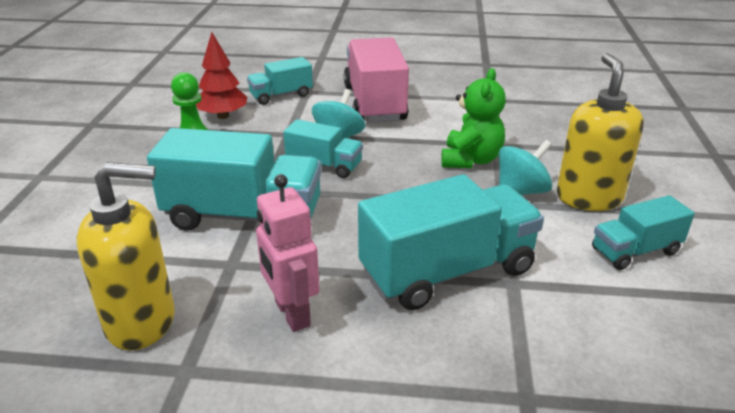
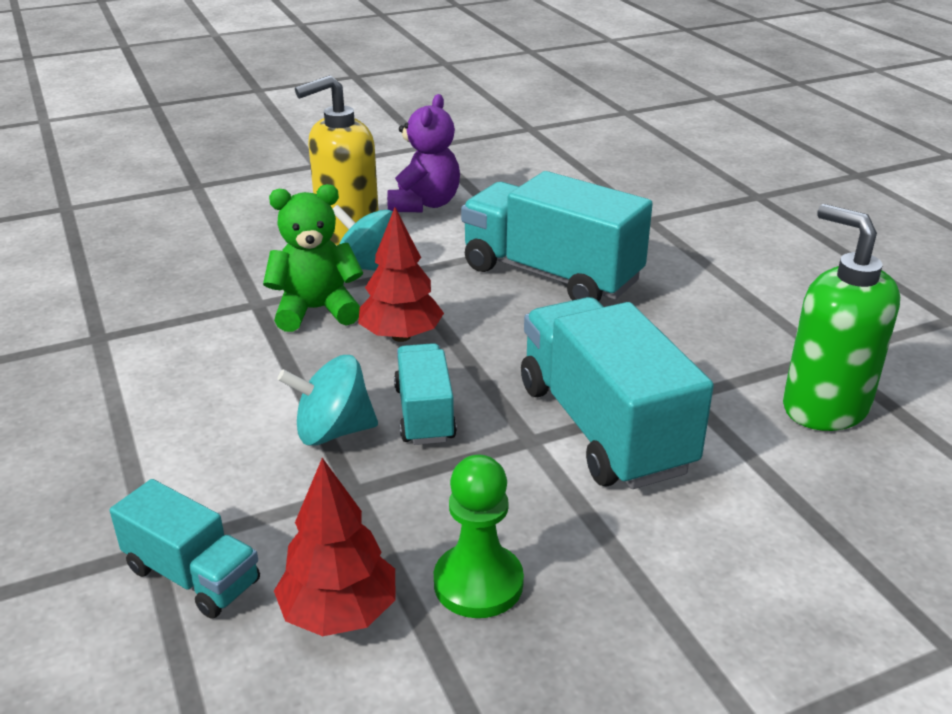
camera: 120 degrees left, 0 degrees up
(142, 322) = (824, 407): yellow soap dispenser -> green soap dispenser
(291, 314) = (702, 331): pink robot -> none
(374, 103) = (172, 441): pink truck -> none
(412, 180) = (401, 336): none -> red tree
(635, 251) = (424, 204): turquoise truck -> purple teddy bear

